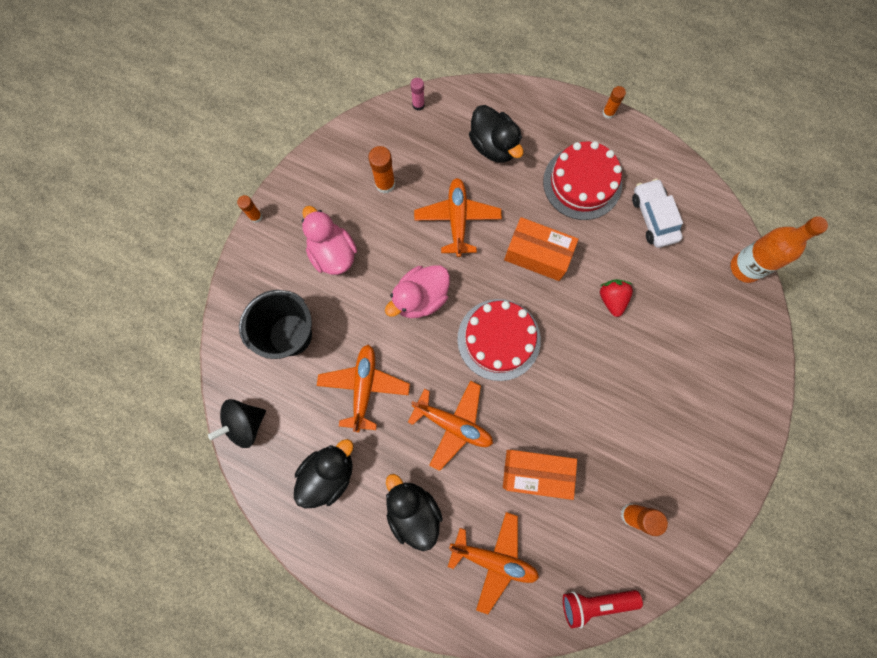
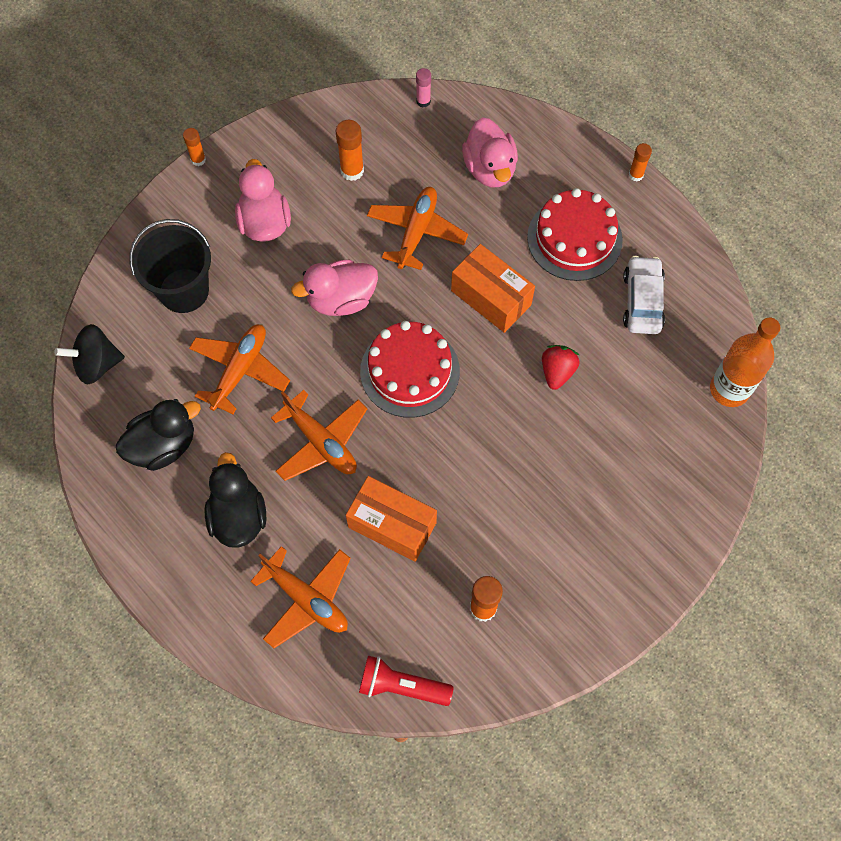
camera: 20 degrees right, 10 degrees down
(493, 146) = (490, 169): black duck -> pink duck

